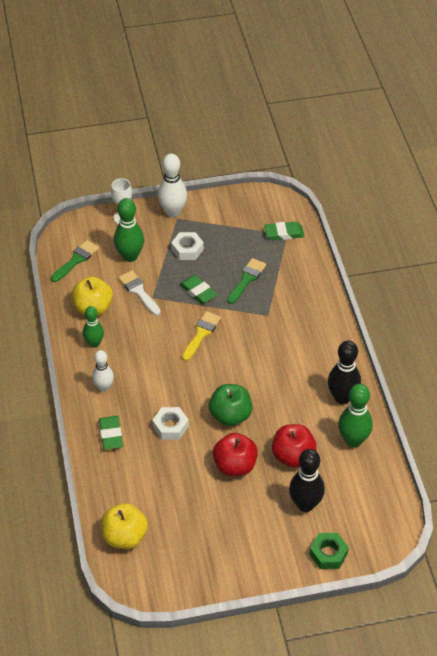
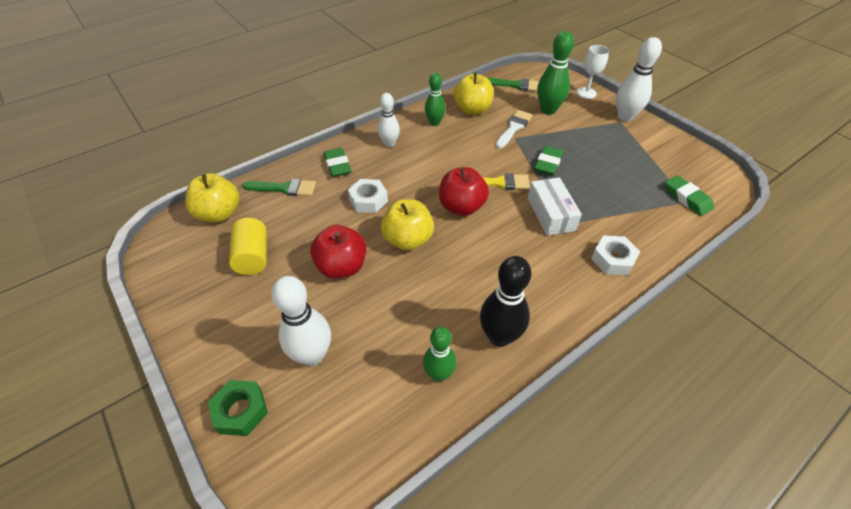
camera: 65 degrees right, 0 degrees up
(111, 435) = (337, 165): green eraser -> green eraser turned 75 degrees counterclockwise
(187, 249) = (591, 140): white nut -> white nut (613, 259)
(192, 521) = (253, 256): none -> yellow cylinder
(230, 416) = (408, 240): green apple -> yellow apple
(247, 279) = (596, 191): green brush -> green brush (284, 188)
(253, 318) = (550, 214): none -> white box
(293, 456) = (380, 316): red apple -> red apple (461, 207)
(305, 504) = (312, 355): black bowling pin -> white bowling pin
(353, 440) = (439, 374): green bowling pin -> green bowling pin, size x0.66

